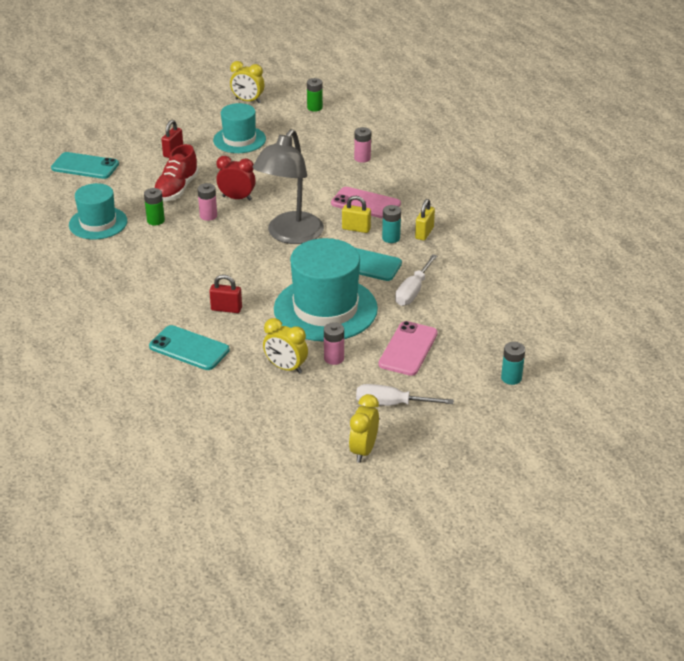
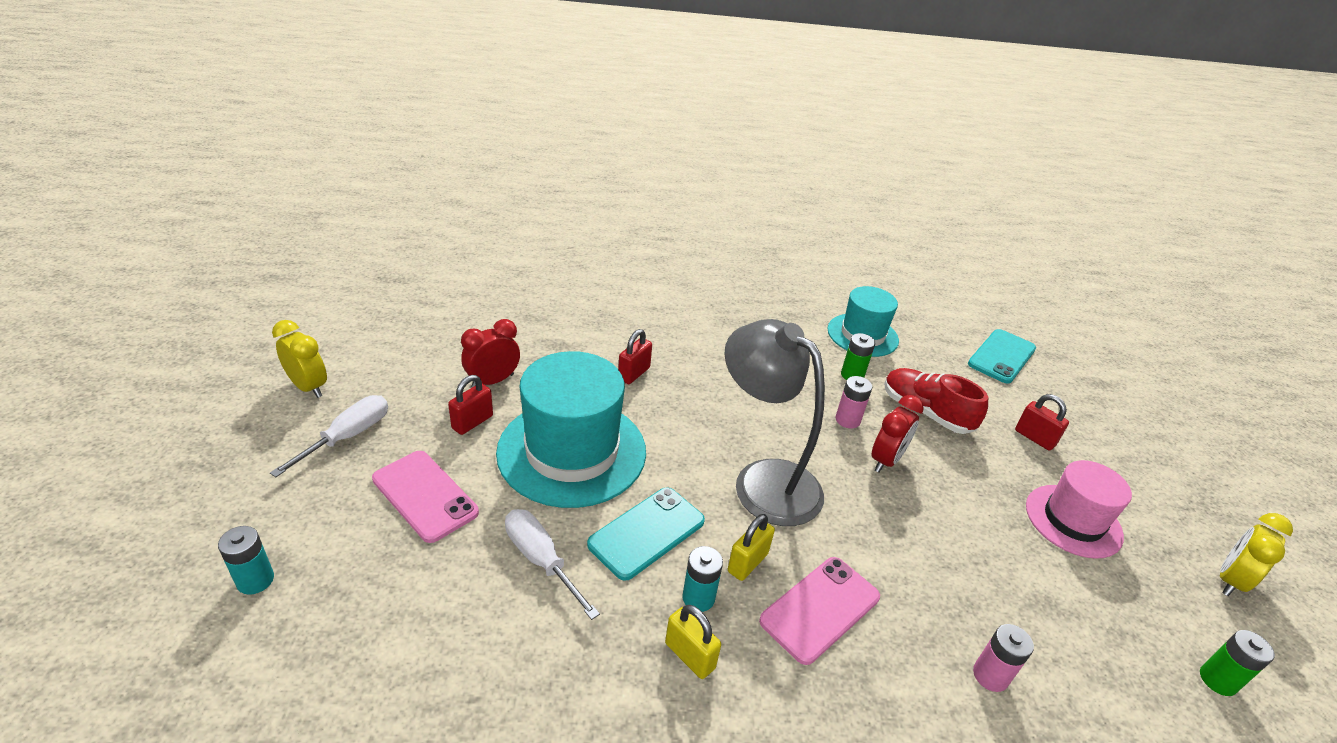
camera: 110 degrees right, 0 degrees up
(189, 348) = (585, 330): turquoise phone -> none
(239, 140) = (1073, 521): turquoise hat -> pink hat
(286, 368) = (492, 381): yellow clock -> red clock
(334, 358) = (472, 422): pink battery -> red padlock

